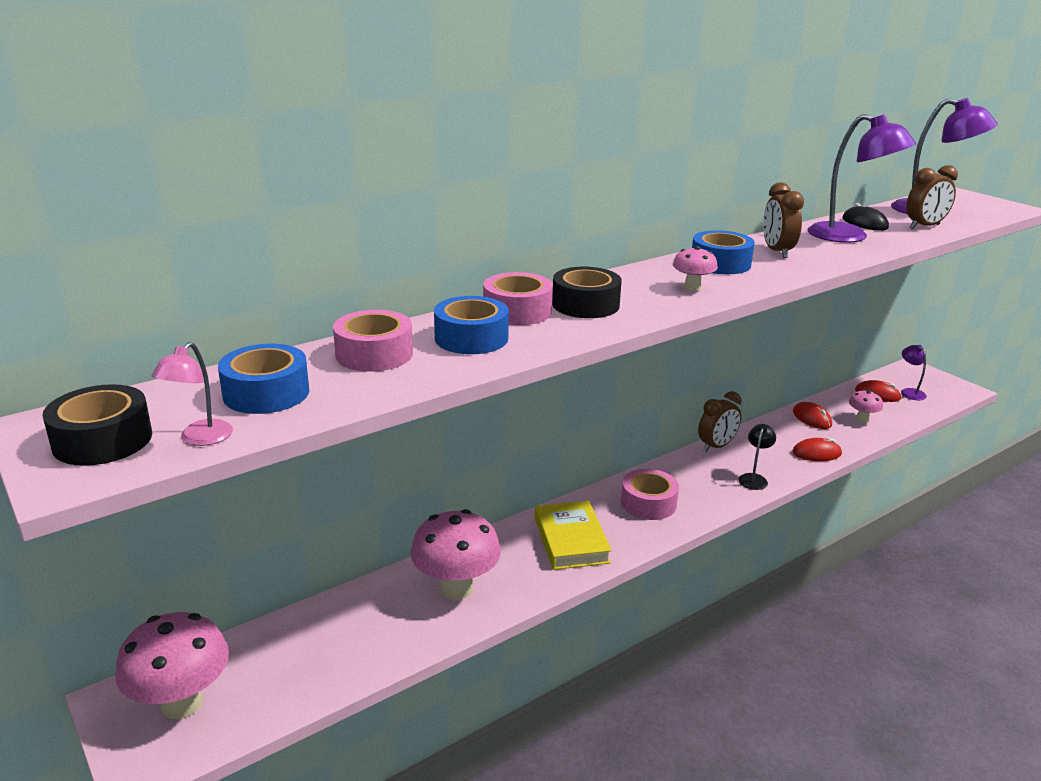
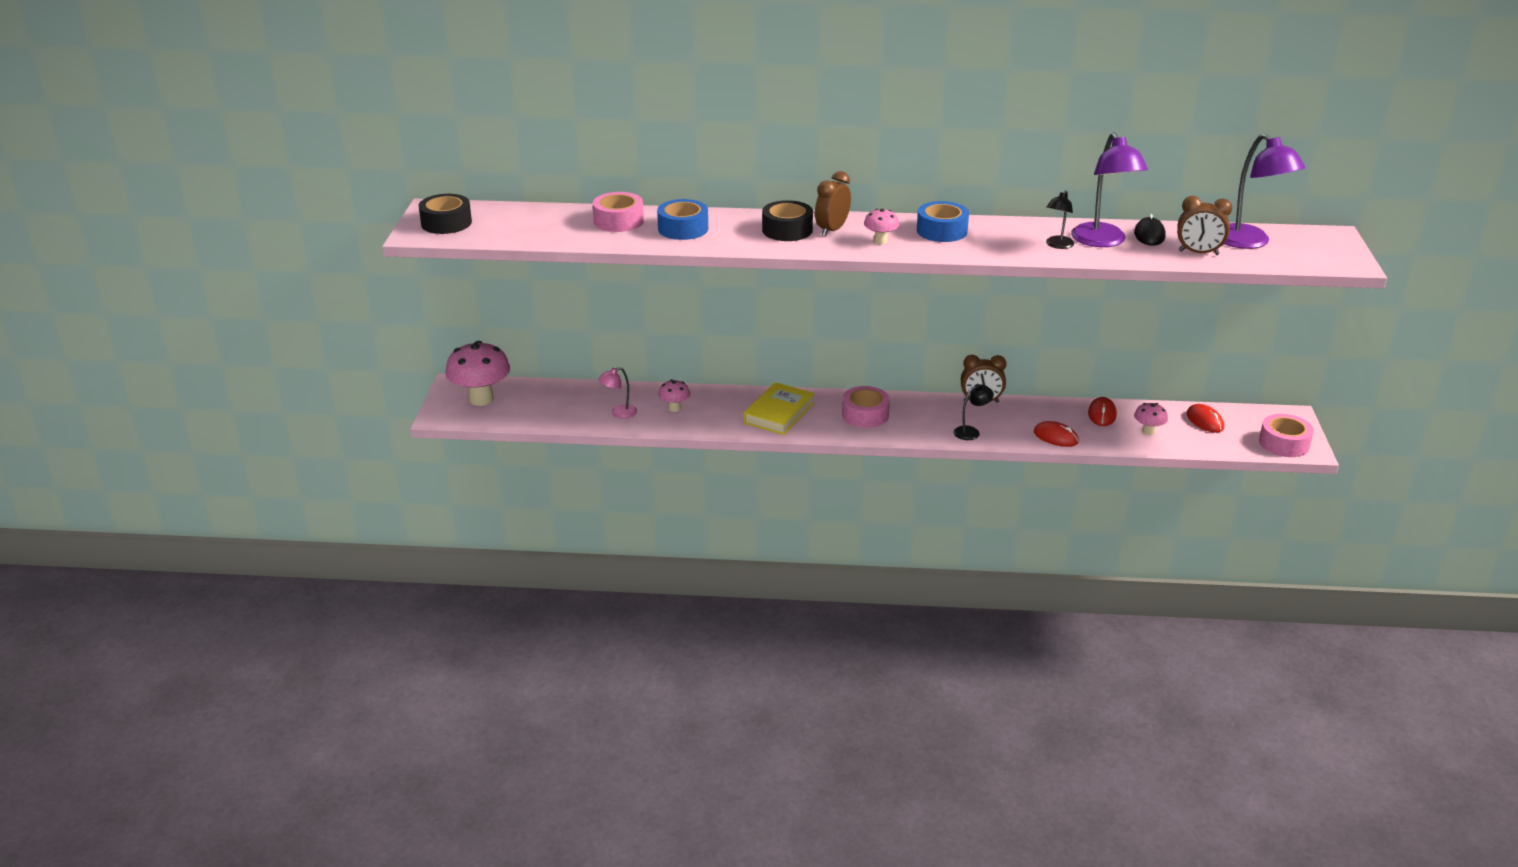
camera: 40 degrees right, 5 degrees up
(200, 439) = (483, 236): pink lamp -> pink lamp (619, 413)
(266, 393) = (539, 224): blue tape -> none
(456, 588) = (674, 408): pink mushroom -> pink mushroom, size x0.50
(517, 311) = (738, 221): pink tape -> pink tape (1284, 443)
(777, 251) = (1008, 235): brown clock -> brown clock (832, 230)
(829, 249) = (1057, 245): none -> black lamp
(909, 392) = (1242, 431): purple lamp -> none

